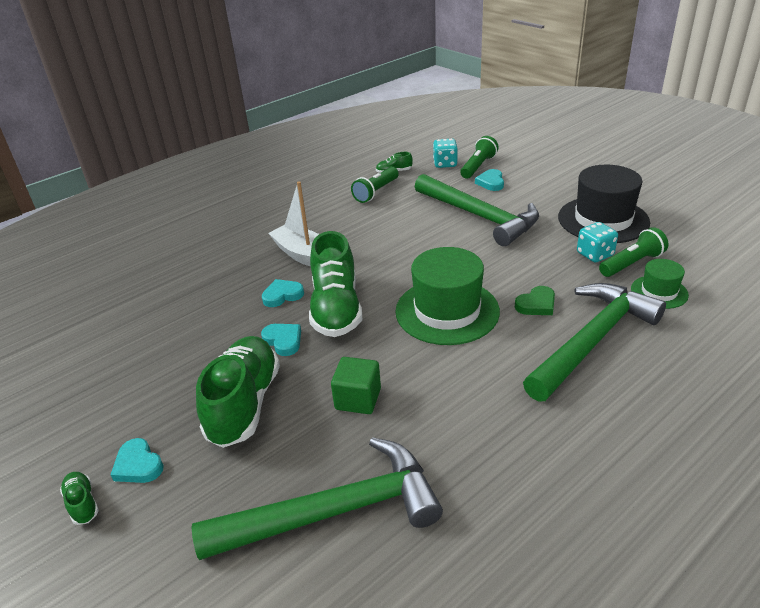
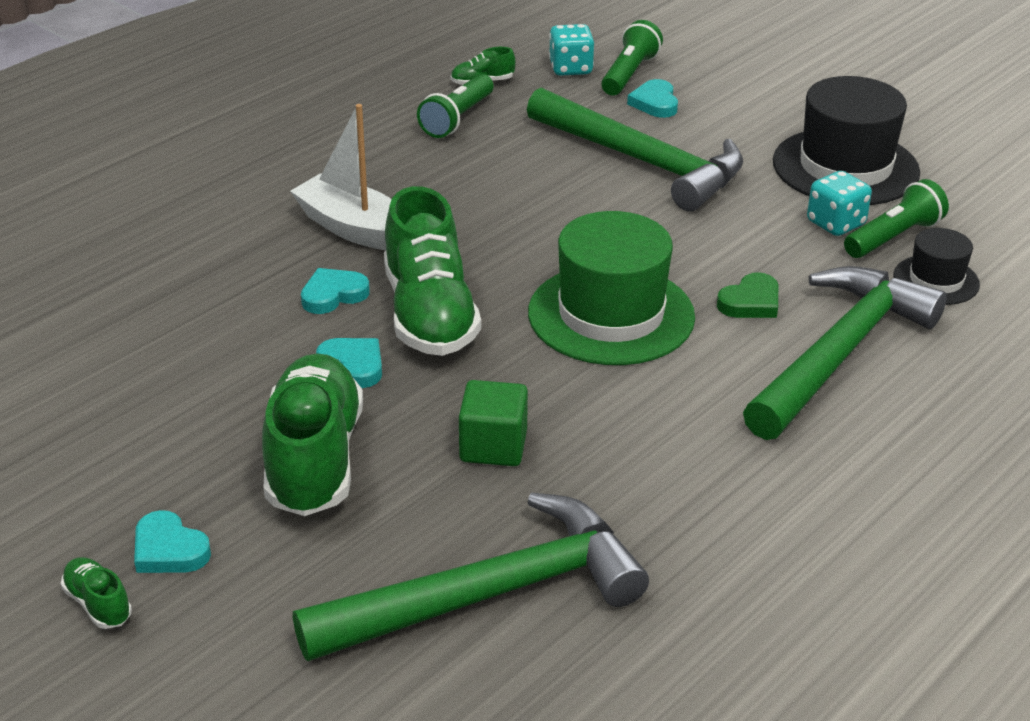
camera: 10 degrees left, 0 degrees up
(659, 292) = (936, 280): green hat -> black hat

